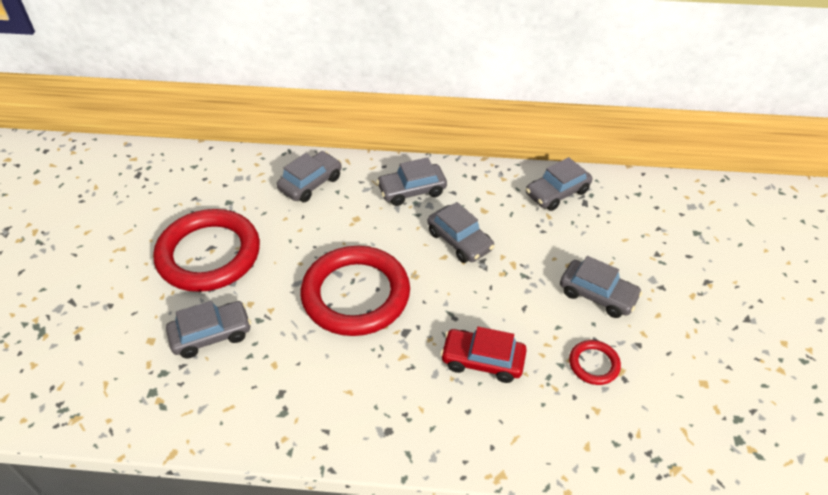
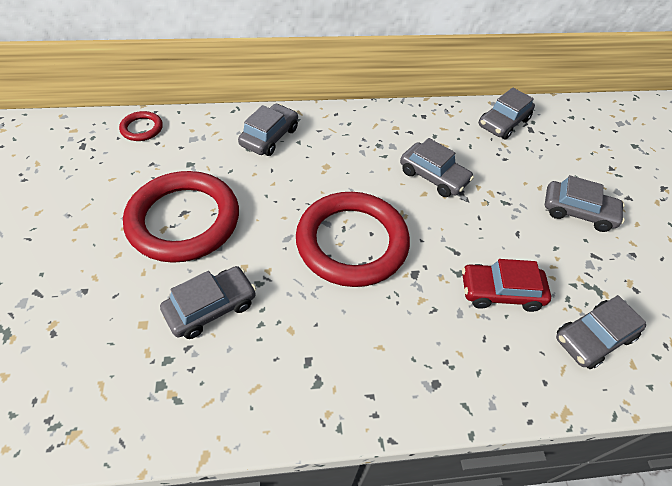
camera: 15 degrees left, 5 degrees up
(412, 190) = (371, 134): grey car -> grey car (593, 337)
(594, 364) = (603, 279): red ring -> red ring (142, 128)

